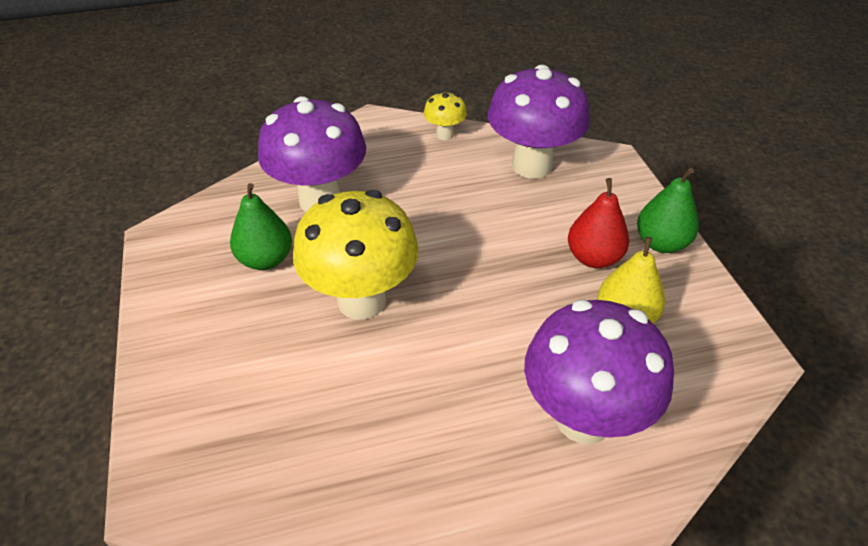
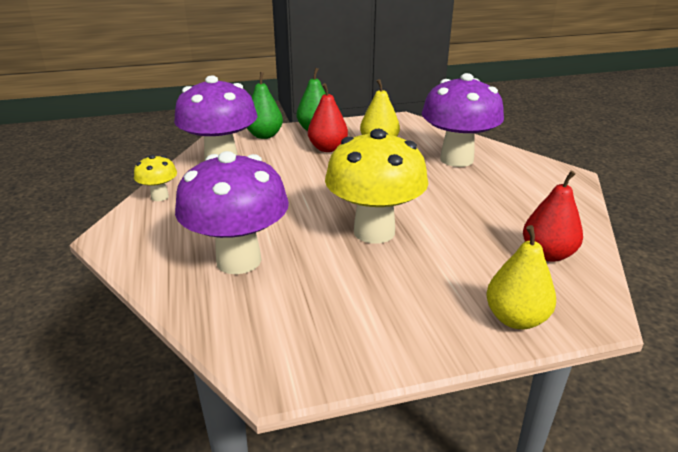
camera: 90 degrees left, 15 degrees down
(174, 410) = (515, 319): none -> yellow pear
(265, 259) = (325, 287): green pear -> green pear (264, 135)
(286, 480) = (547, 254): none -> red pear

